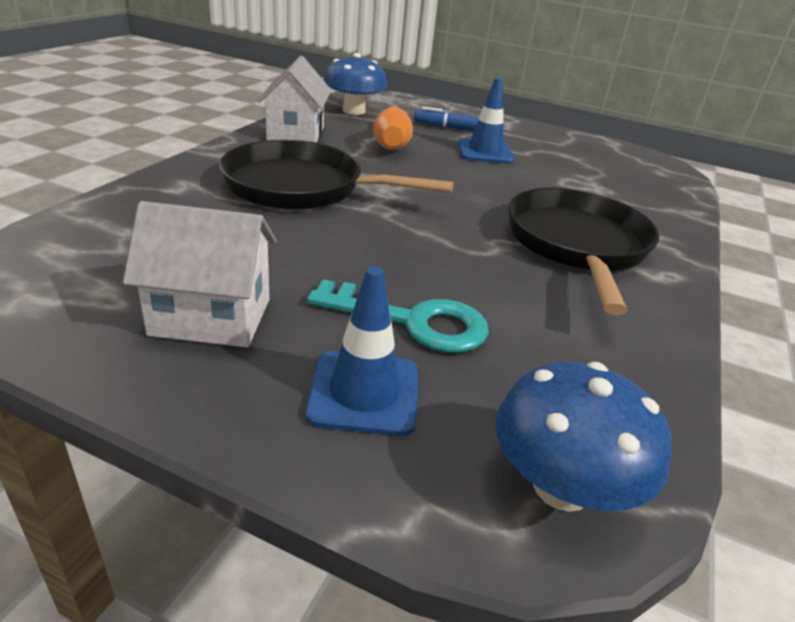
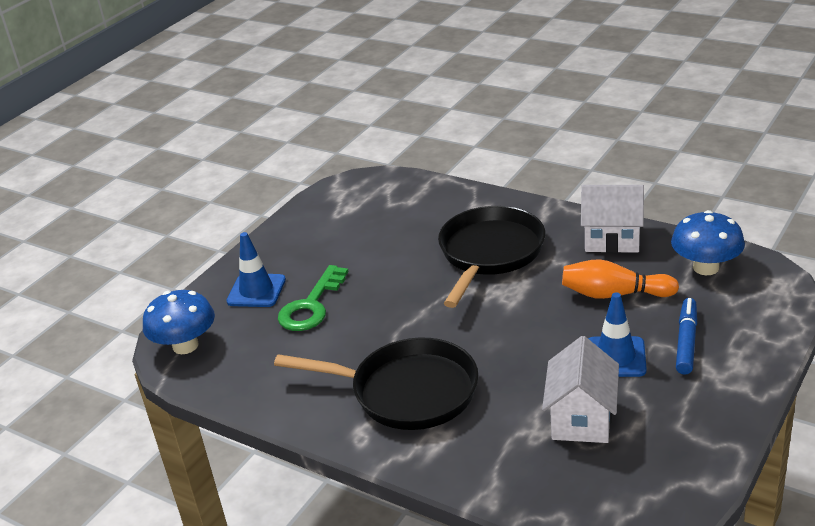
camera: 105 degrees right, 0 degrees up
(211, 317) = (322, 242): white house -> white house (581, 419)
(412, 321) = (311, 305): turquoise key -> green key

